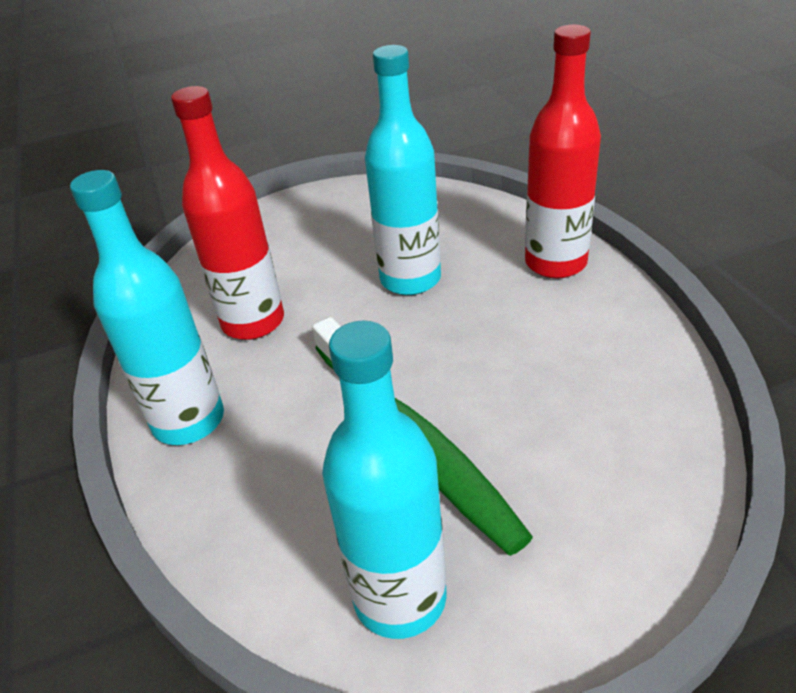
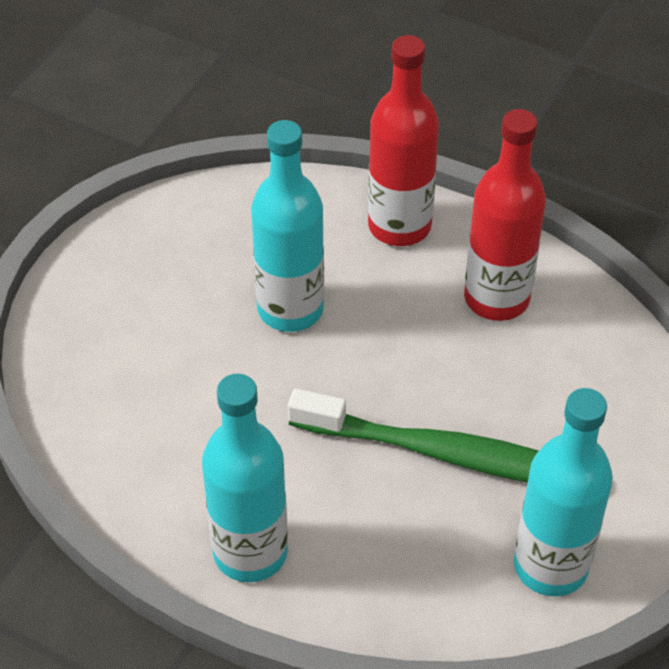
camera: 45 degrees left, 10 degrees up
(253, 322) = (193, 432): red bottle -> red bottle (496, 298)

